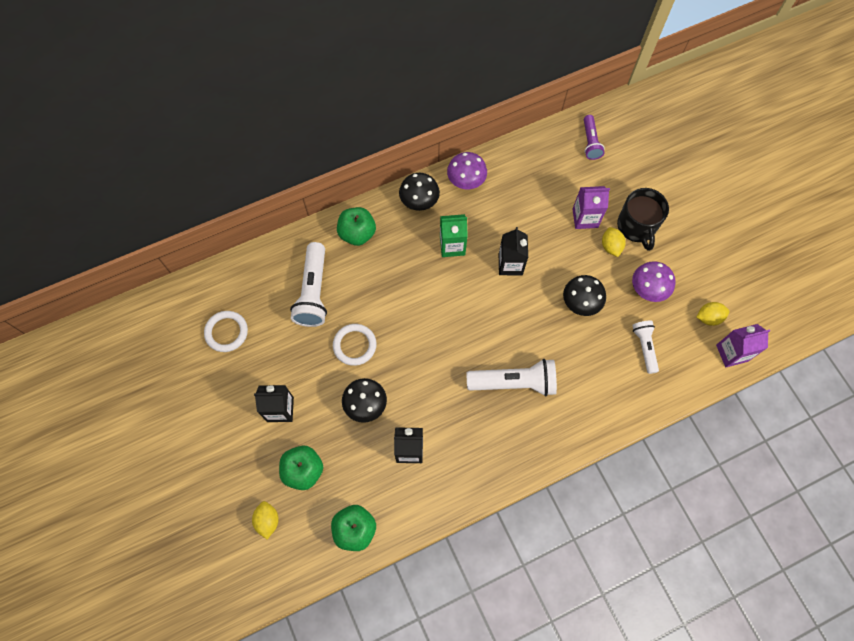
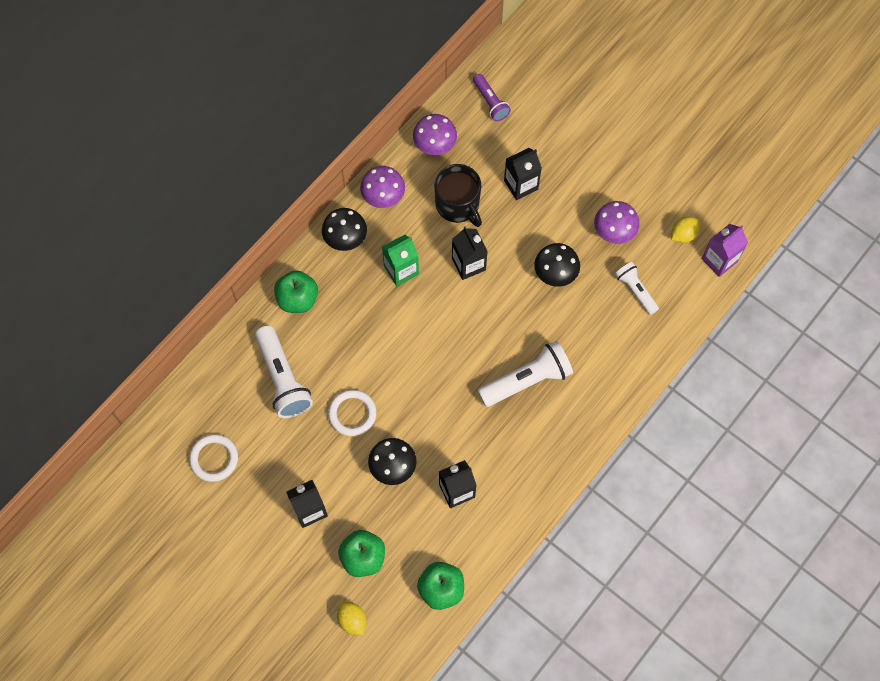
camera: 25 degrees left, 0 degrees up
(527, 158) = (435, 146): none -> purple mushroom
(585, 218) = (521, 185): purple carton -> black carton
(611, 246) = (559, 203): yellow lemon -> none
(637, 227) = (575, 172): black mug -> black mug (458, 205)

